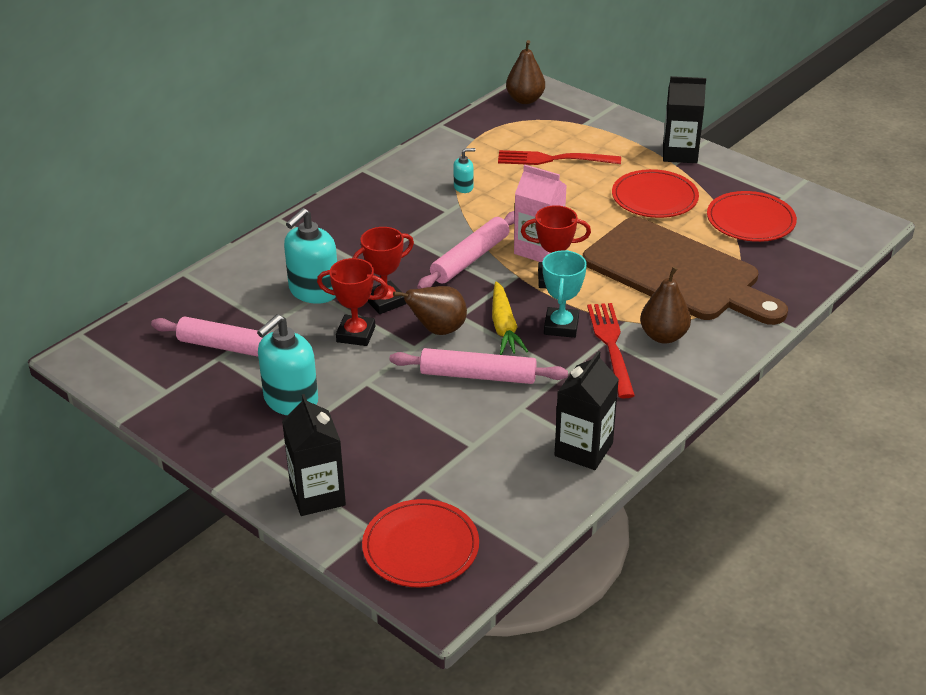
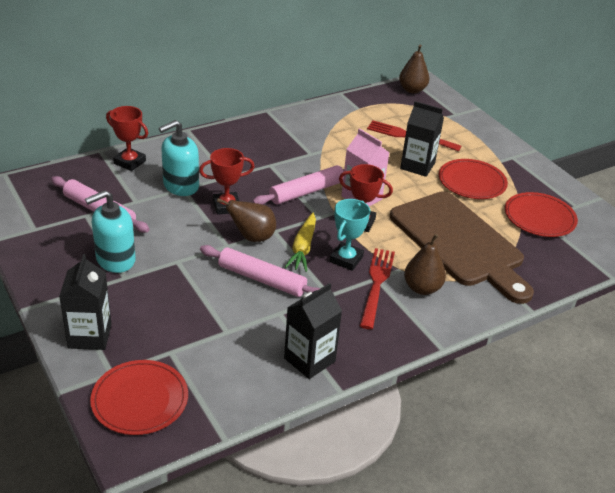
camera: 15 degrees right, 0 degrees up
(356, 334) = (191, 224): red trophy -> red trophy (130, 162)
(463, 187) = (332, 140): turquoise soap dispenser -> none
(680, 153) = (509, 154): black carton -> black carton (417, 166)

